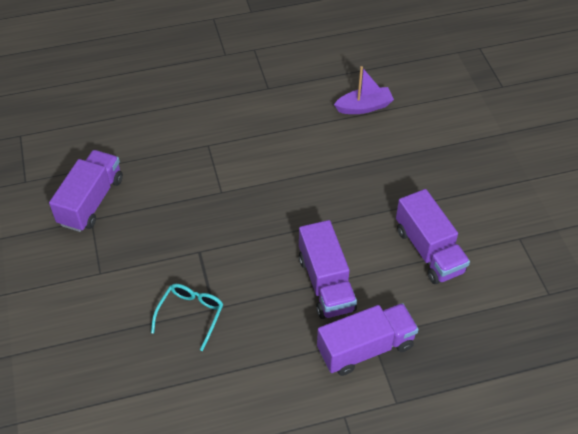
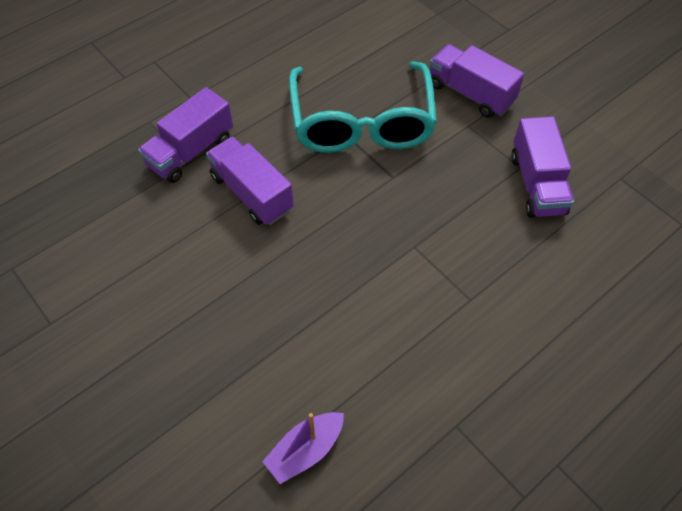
camera: 155 degrees right, 5 degrees up
(191, 315) = (362, 122): turquoise glasses -> turquoise glasses, size x2.34
(429, 250) = (154, 267): purple truck -> purple truck (470, 94)

